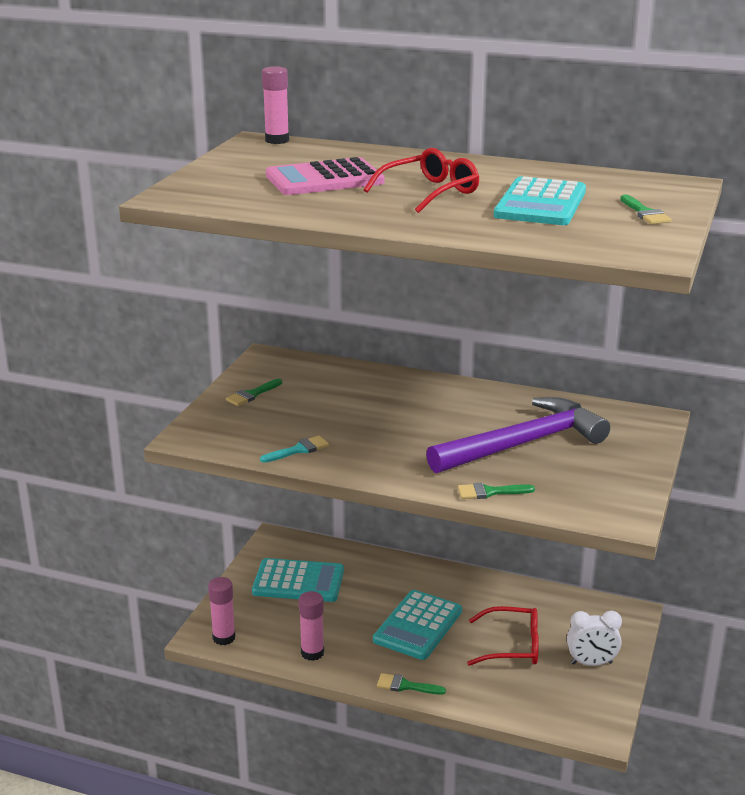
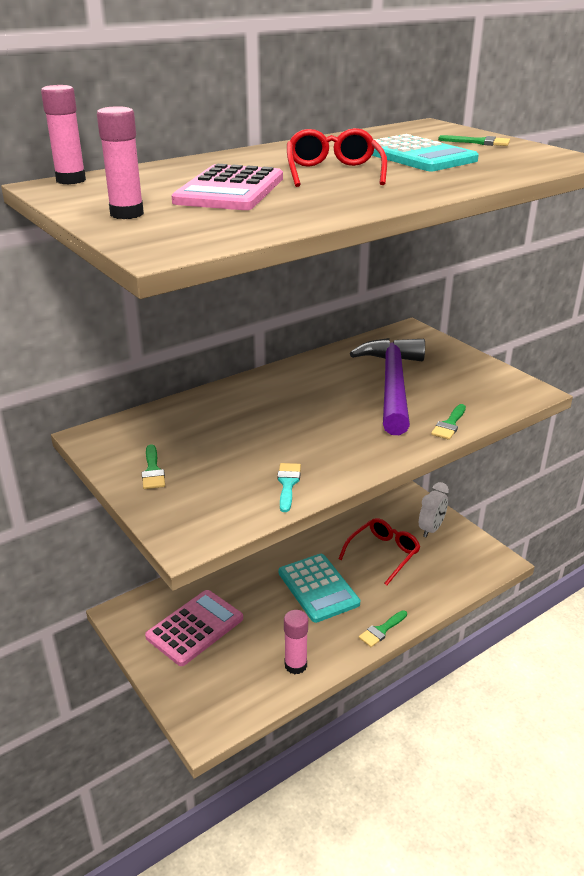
camera: 55 degrees left, 5 degrees up
(224, 638) = (221, 715): pink glue stick -> pink glue stick (127, 214)
(298, 581) = (195, 628): turquoise calculator -> pink calculator

